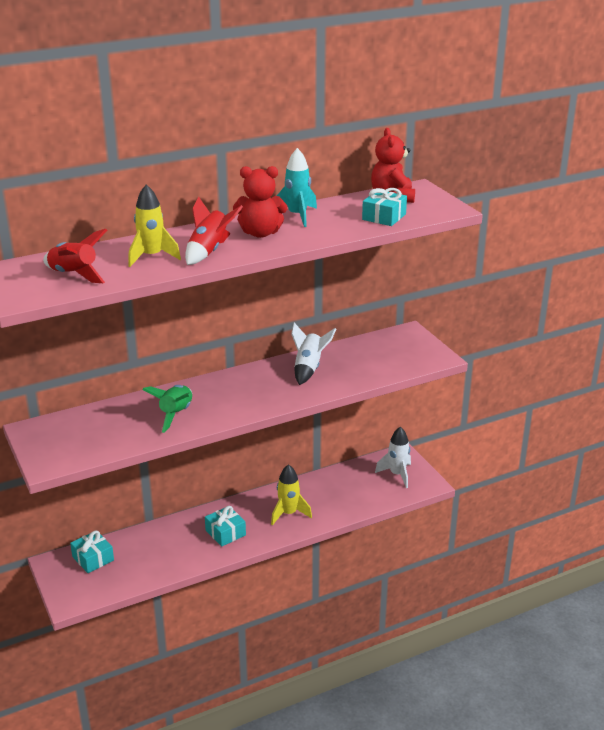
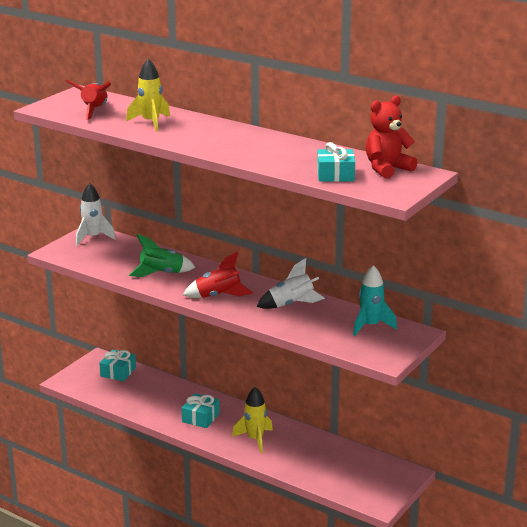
camera: 60 degrees right, 5 degrees down
(209, 251) = (182, 136): red rocket -> red rocket (218, 296)
(260, 233) = (238, 142): red teddy bear -> none
(297, 216) = (291, 146): turquoise rocket -> turquoise rocket (370, 326)
(397, 474) = (373, 480): white rocket -> white rocket (93, 237)

